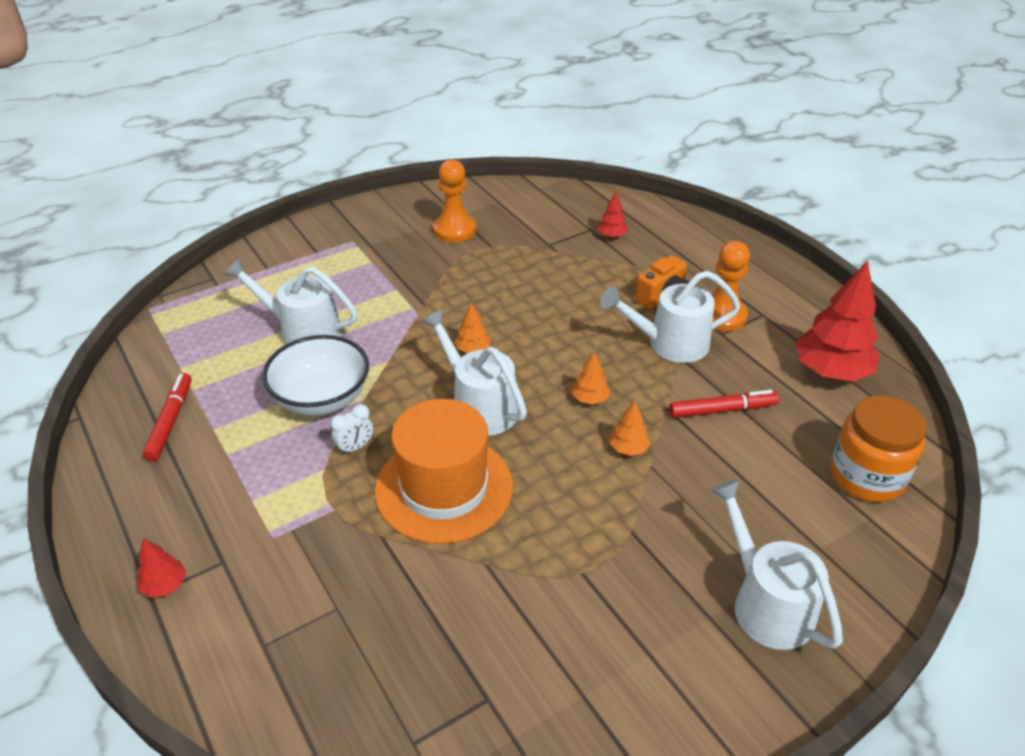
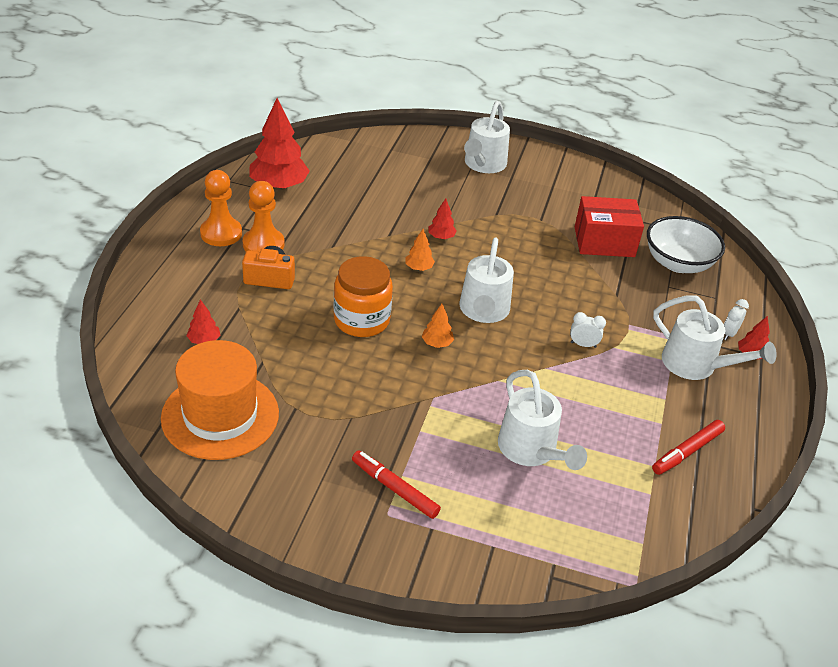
camera: 135 degrees left, 0 degrees up
(210, 595) = (729, 334): none -> white clock
(321, 398) = (571, 389): white bowl -> white bowl (678, 263)
(444, 488) = (559, 291): orange hat -> orange hat (220, 415)
(454, 230) = (294, 448): orange pawn -> orange pawn (221, 233)
(477, 610) = (604, 242): none -> red box
(628, 449) = (441, 237): orange tree -> red tree
(669, 344) = (323, 256): white watering can -> white watering can (697, 365)
(722, 410) = (365, 215): red marker -> red marker (394, 488)
(866, 476) = (361, 156): orange jar -> orange jar (361, 320)

